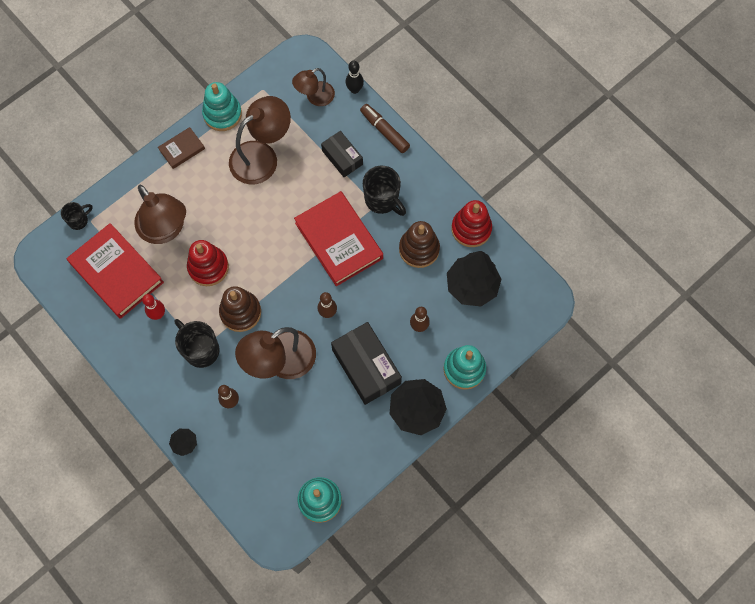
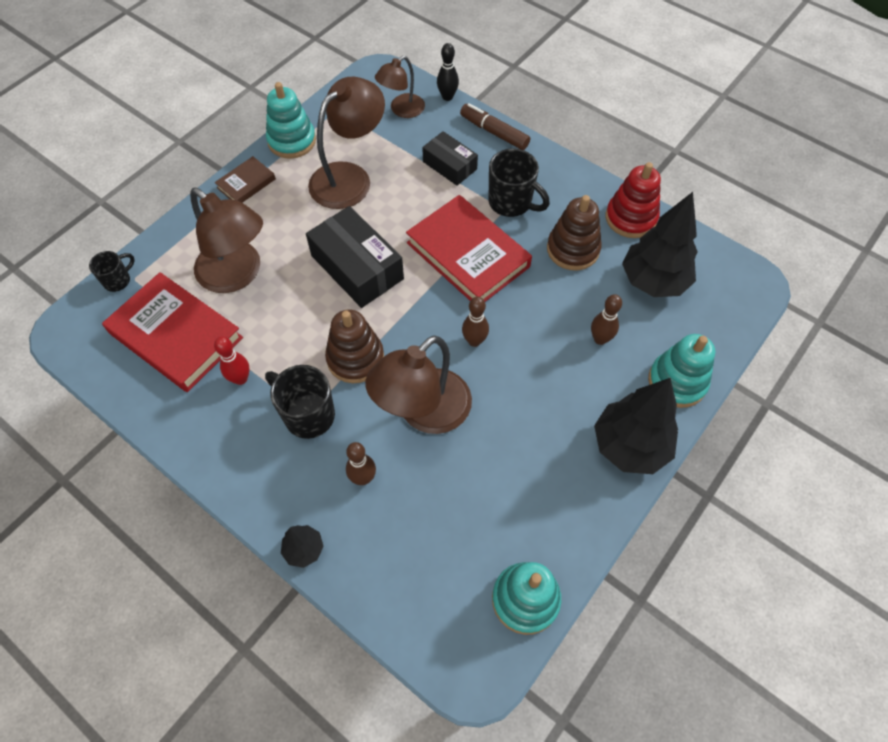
camera: 10 degrees left, 10 degrees down
(208, 267) = (301, 310): red stacking toy -> none
(366, 366) = (544, 400): black box -> black box (357, 267)

